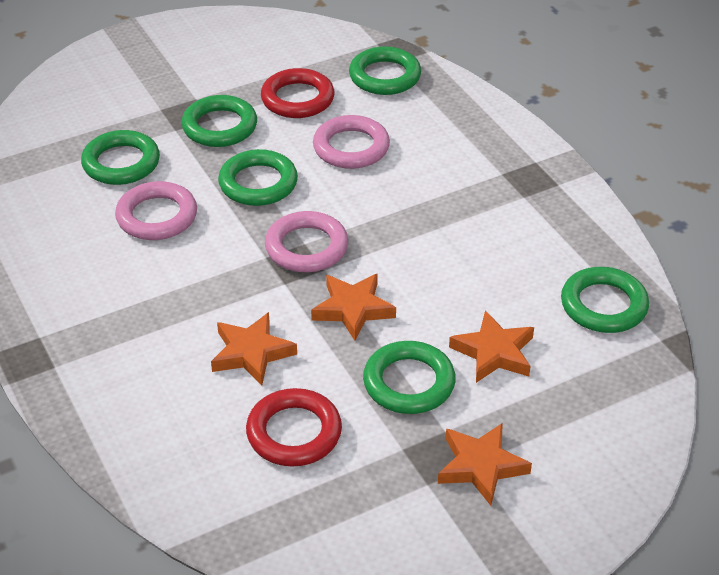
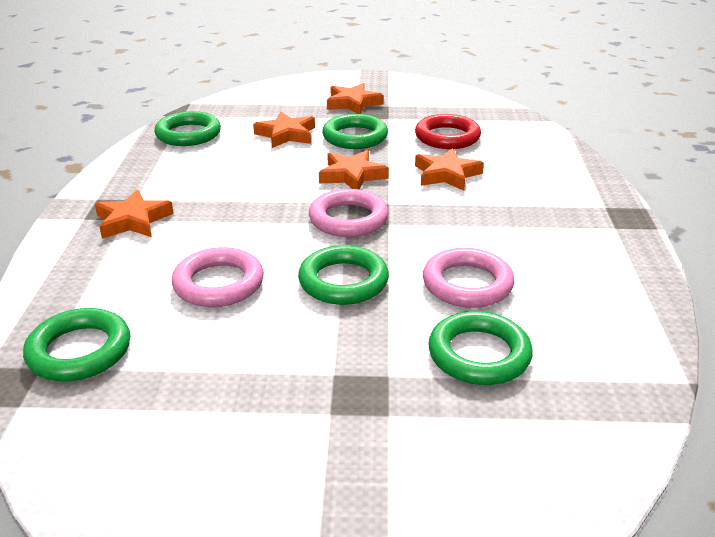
camera: 150 degrees left, 10 degrees down
(220, 126) = (332, 358): green ring -> none
(297, 99) = (209, 360): red ring -> none
(492, 174) = (133, 220): none -> orange star

